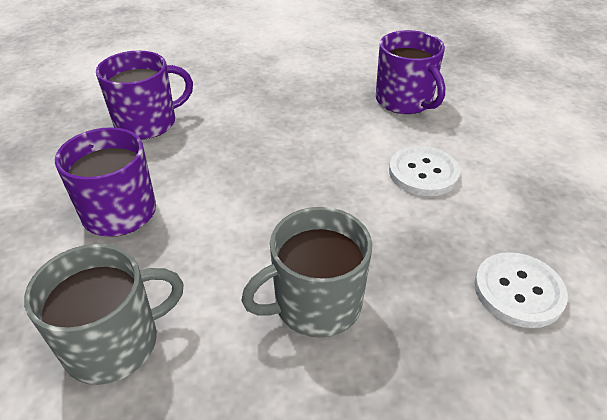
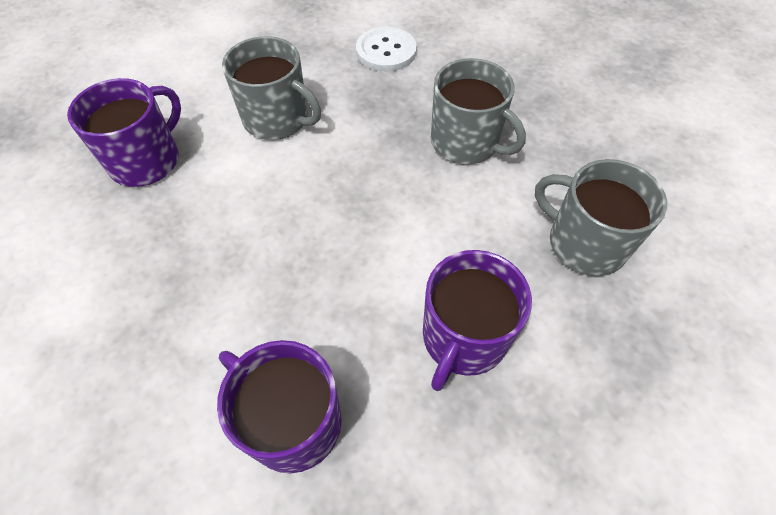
camera: 115 degrees left, 15 degrees up
(423, 173) = (277, 119): white button -> grey mug

